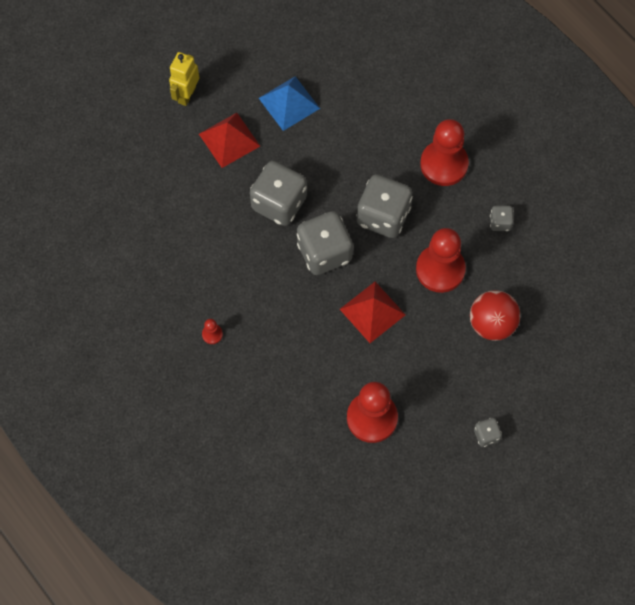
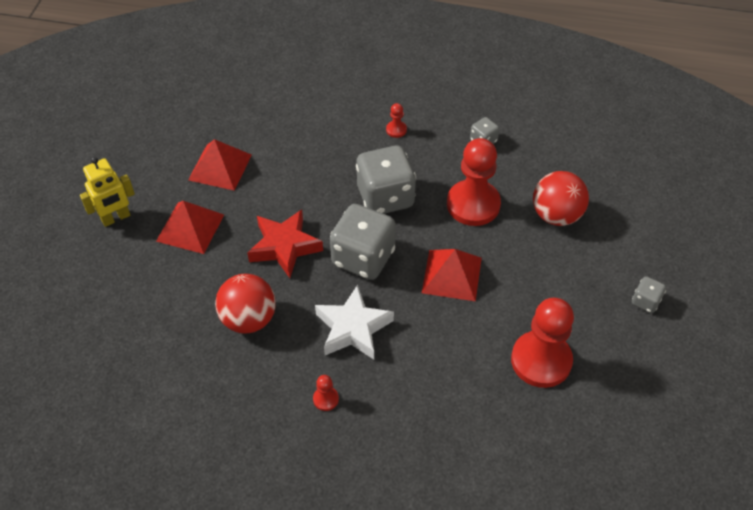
camera: 40 degrees left, 15 degrees down
(186, 95) = (116, 218): yellow robot -> yellow robot turned 105 degrees counterclockwise
(211, 240) = (249, 319): none -> red ball
(271, 299) = (353, 328): none -> white star
(279, 203) = (284, 247): grey dice -> red star
(289, 103) = (220, 167): blue pyramid -> red pyramid
(444, 164) = (396, 130): red pawn -> red pawn, size x0.41

